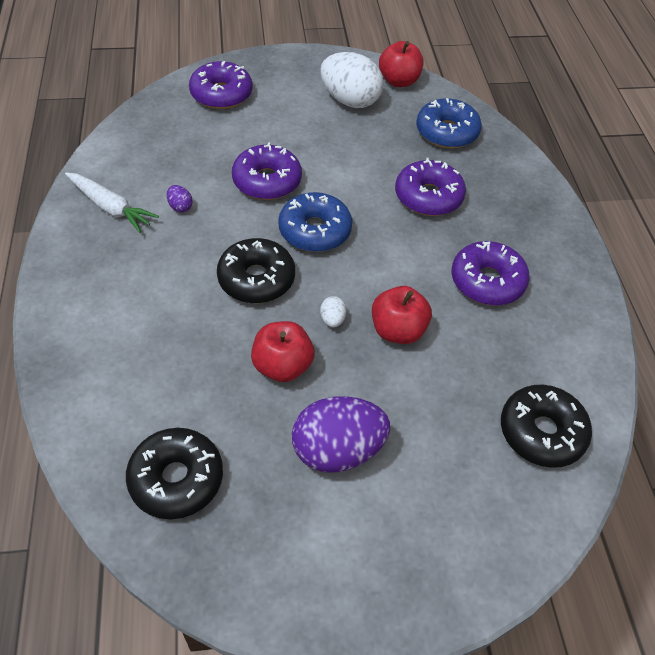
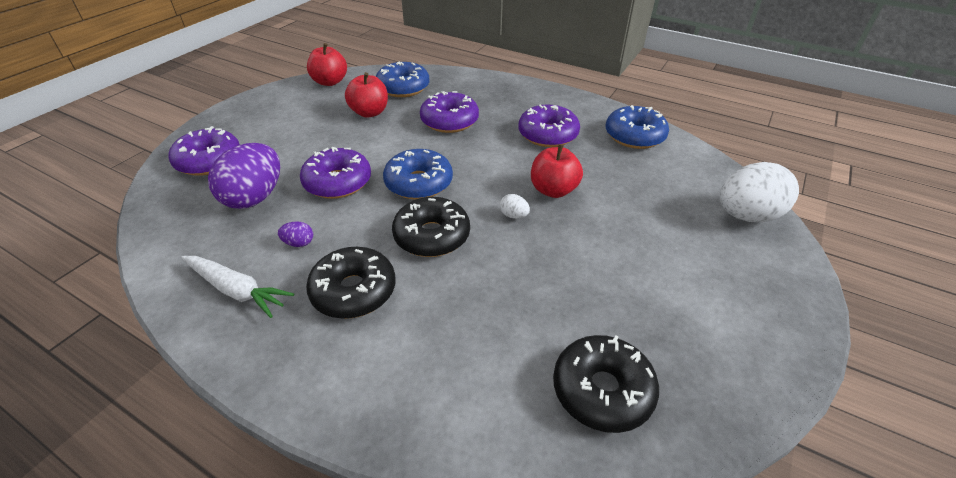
camera: 50 degrees left, 10 degrees down
(110, 207) = (236, 290): white carrot -> white carrot turned 45 degrees clockwise
(282, 366) = (534, 263): red apple -> red apple (369, 112)
(337, 450) = (639, 272): purple egg -> purple egg (254, 197)
(350, 101) = (316, 108): white egg -> white egg (746, 216)
(541, 432) = (686, 173): black donut -> black donut (354, 291)
(566, 356) = (634, 136): none -> blue donut

